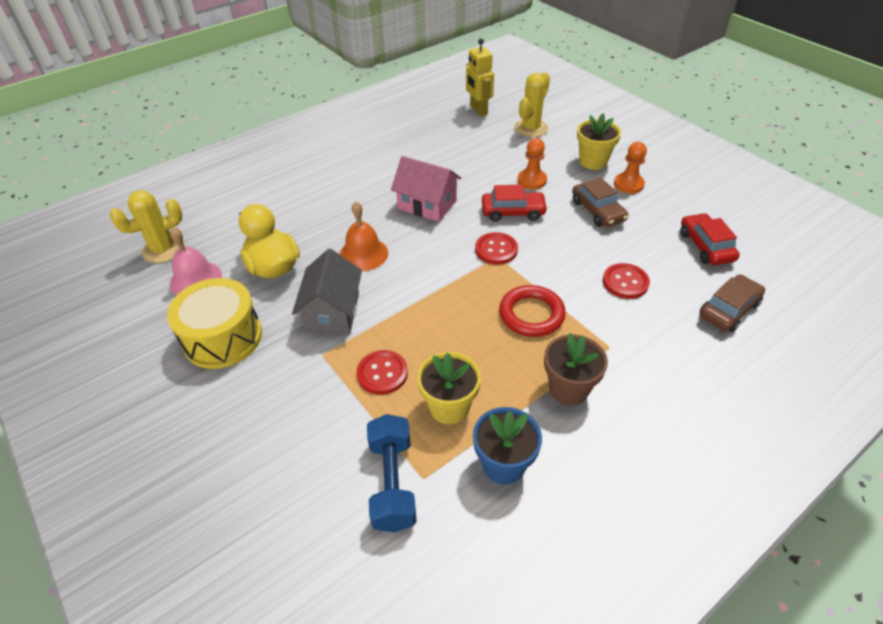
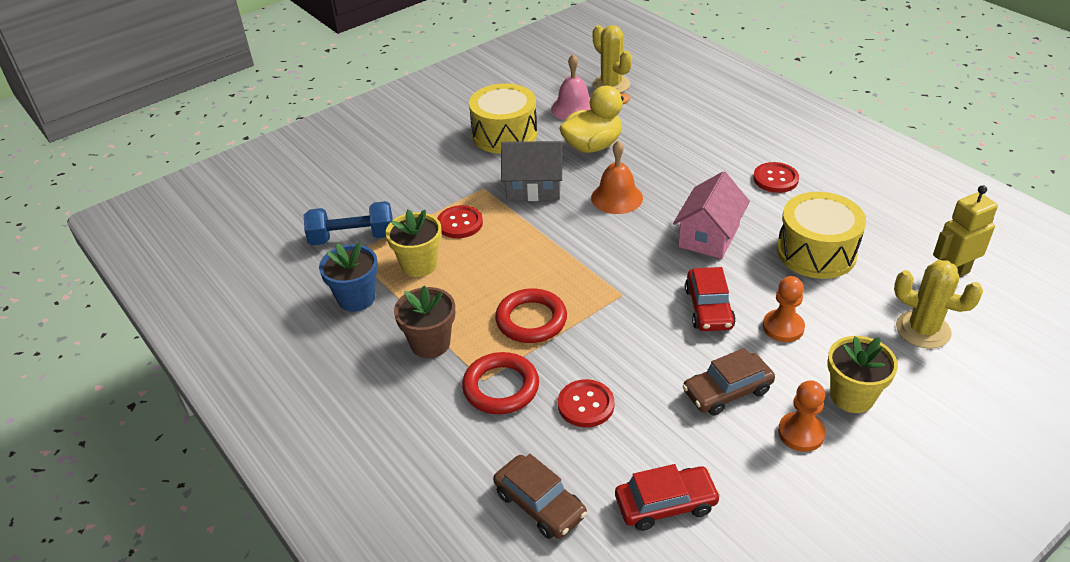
camera: 90 degrees right, 5 degrees down
(452, 157) = (816, 252): none -> yellow drum
(496, 250) = (634, 293): red button -> red button (775, 179)
(616, 334) = (501, 387): none -> red ring

